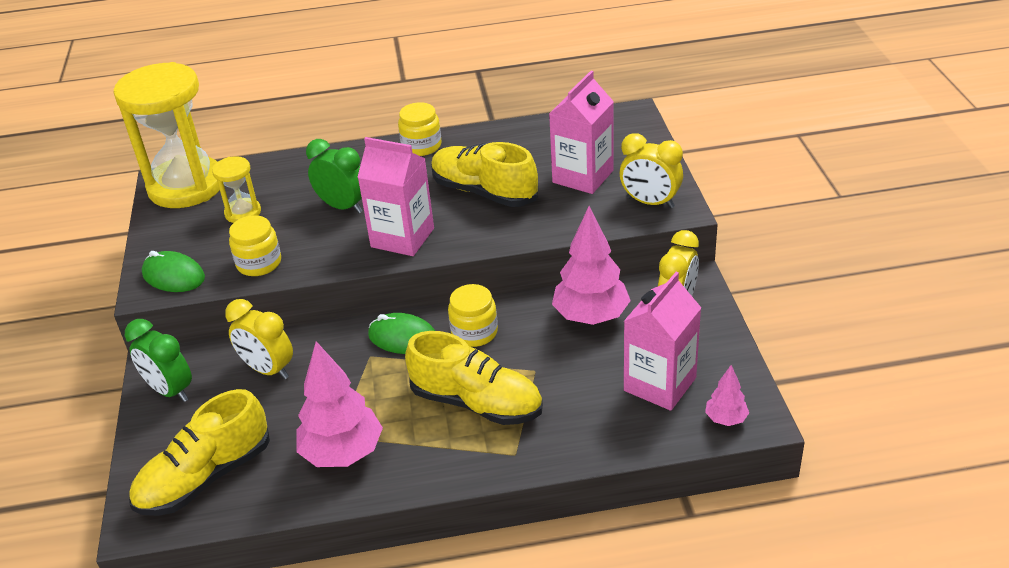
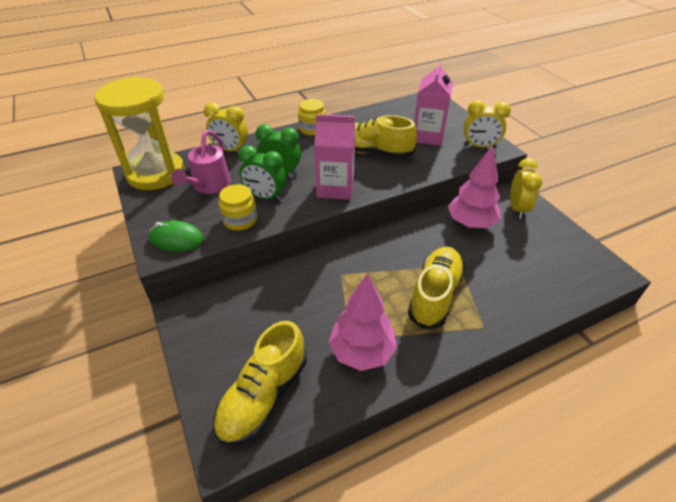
camera: 20 degrees left, 5 degrees up
(170, 391) = (201, 328): green clock -> green clock (265, 197)
(243, 213) = (209, 186): yellow hourglass -> pink watering can
(268, 370) = (271, 298): yellow clock -> yellow clock (230, 150)
(403, 337) = (357, 257): green mouse -> none
(474, 332) = (403, 246): yellow jar -> none
(477, 403) = (435, 295): yellow shoe -> yellow shoe turned 75 degrees counterclockwise
(660, 384) = (542, 260): pink carton -> none
(725, 419) = (597, 276): pink tree -> none

